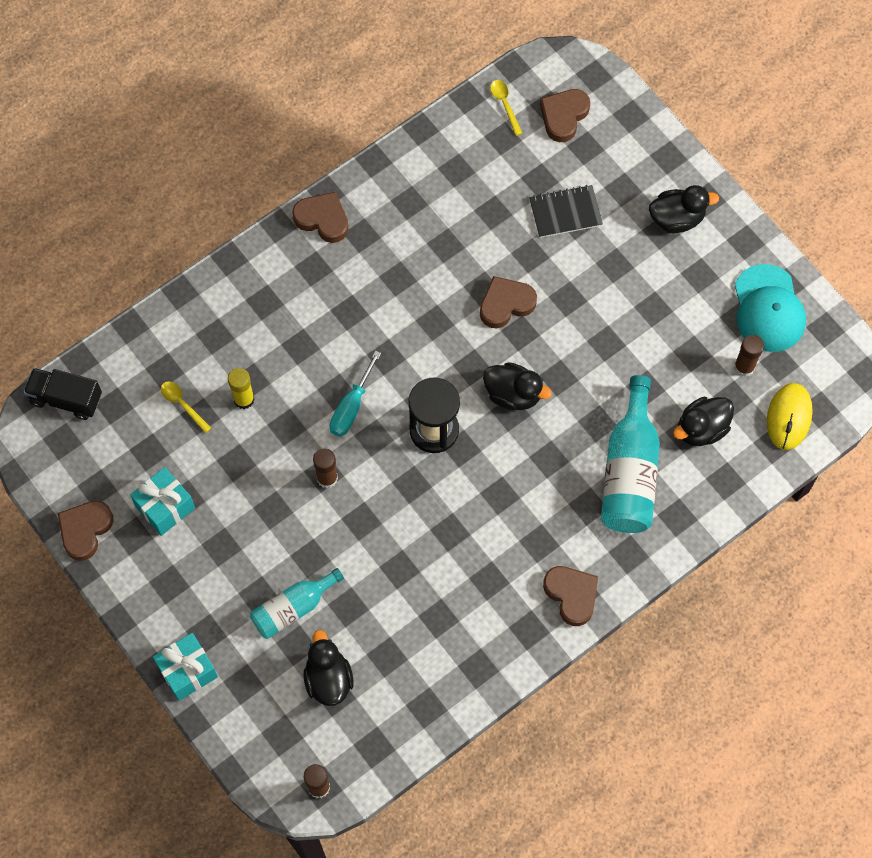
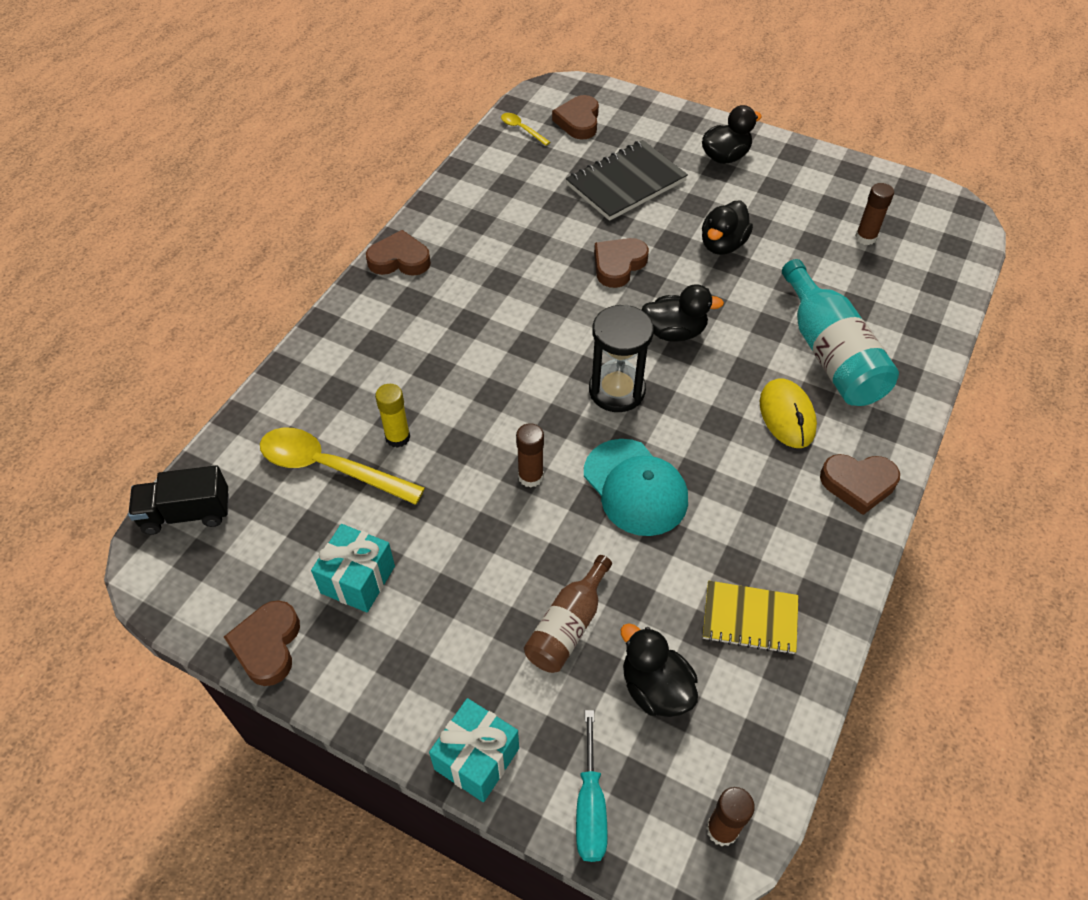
camera: 25 degrees left, 15 degrees down
(182, 404) = (330, 467): yellow spoon -> yellow spoon, size x2.11
(293, 608) = (568, 626): turquoise bottle -> brown bottle
(351, 407) = (518, 401): turquoise screwdriver -> turquoise screwdriver (590, 806)
(422, 661) = (749, 619): none -> yellow notebook
(565, 212) = (626, 183): black notebook -> black notebook, size x1.55
(571, 595) = (858, 484): brown heart -> brown heart turned 150 degrees clockwise
(701, 429) = (867, 296): black duck -> black duck (722, 245)
(768, 309) = (851, 191): turquoise cap -> turquoise cap (635, 487)
(789, 417) = (934, 260): yellow mouse -> yellow mouse (787, 415)

